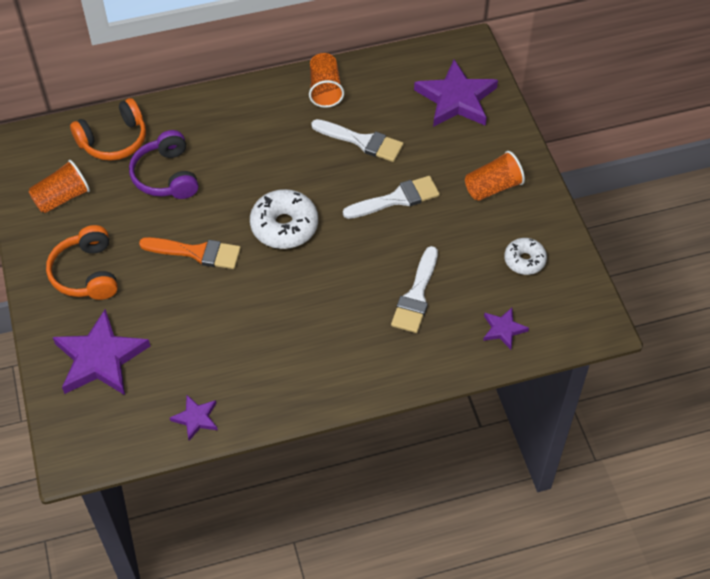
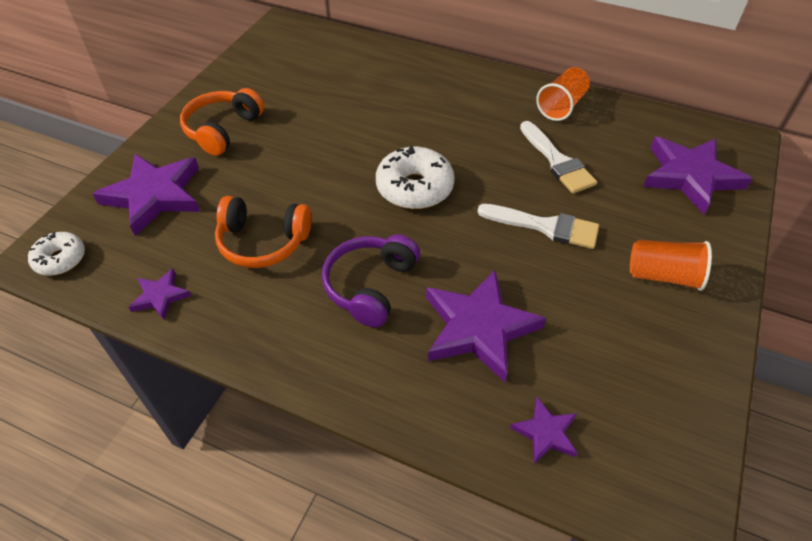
camera: 40 degrees right, 5 degrees down
(62, 198) = (269, 72): orange cup -> none
(114, 140) = (350, 56): orange headphones -> orange headphones (263, 242)
(166, 176) = (360, 98): purple headphones -> purple headphones (370, 286)
(197, 252) = (319, 164): orange brush -> none
(416, 295) = (479, 328): white brush -> purple star
(524, 260) = (639, 373): white donut -> white donut (60, 259)

